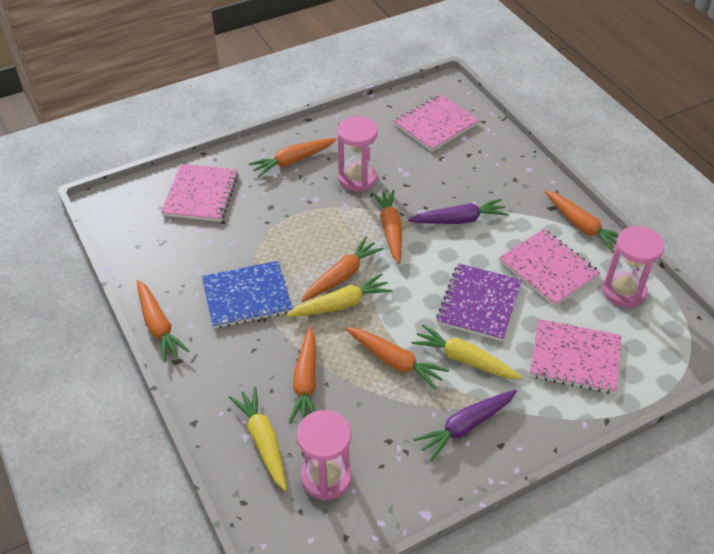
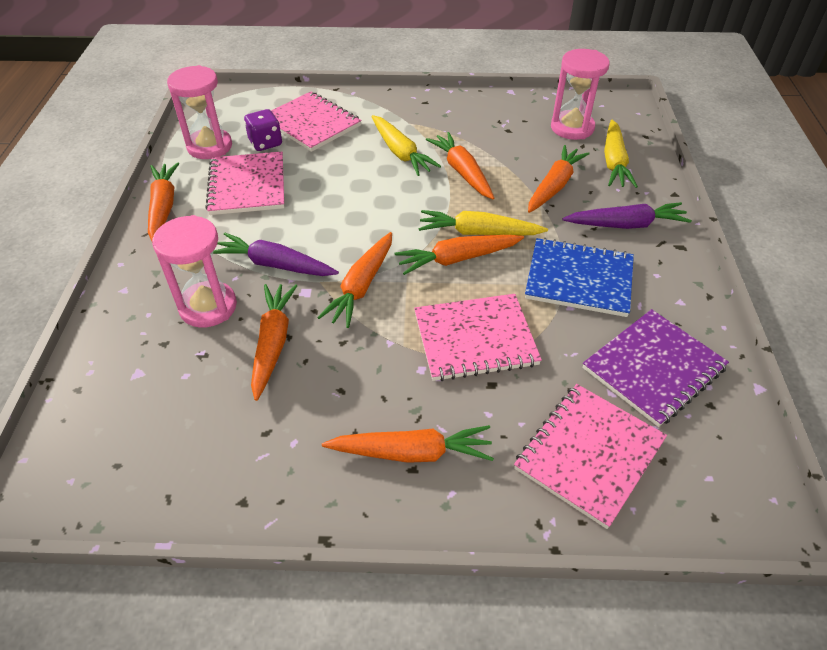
camera: 150 degrees left, 0 degrees up
(158, 326) = (696, 287): orange carrot -> orange carrot (273, 343)
(357, 178) = (342, 375): pink hourglass -> pink hourglass (208, 307)
(435, 124) = (145, 417): pink notebook -> pink notebook (475, 339)
(466, 426) = (441, 118): purple carrot -> purple carrot (625, 225)
(479, 303) = (344, 184): purple notebook -> purple notebook (653, 368)
(586, 316) = (265, 143): none -> purple dice

